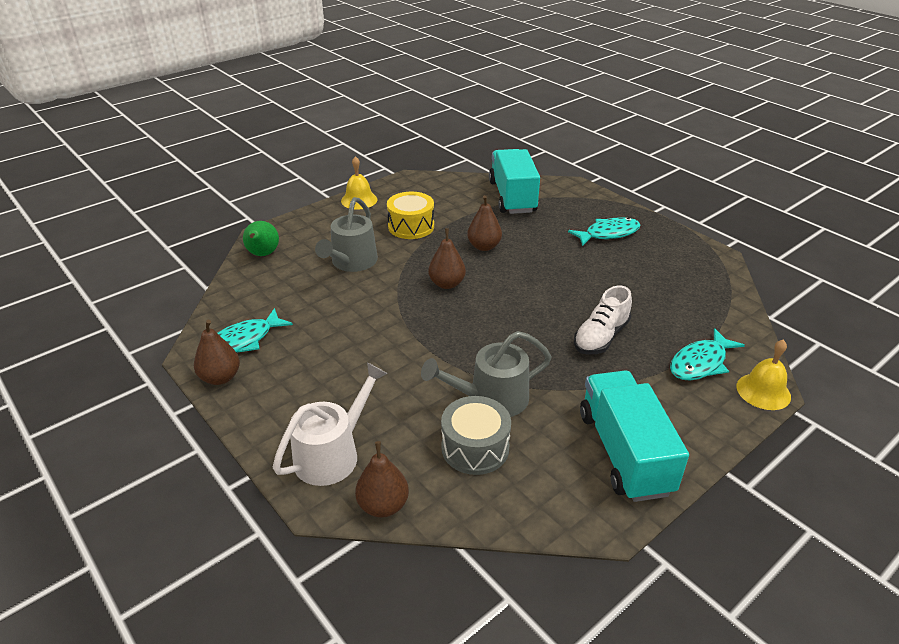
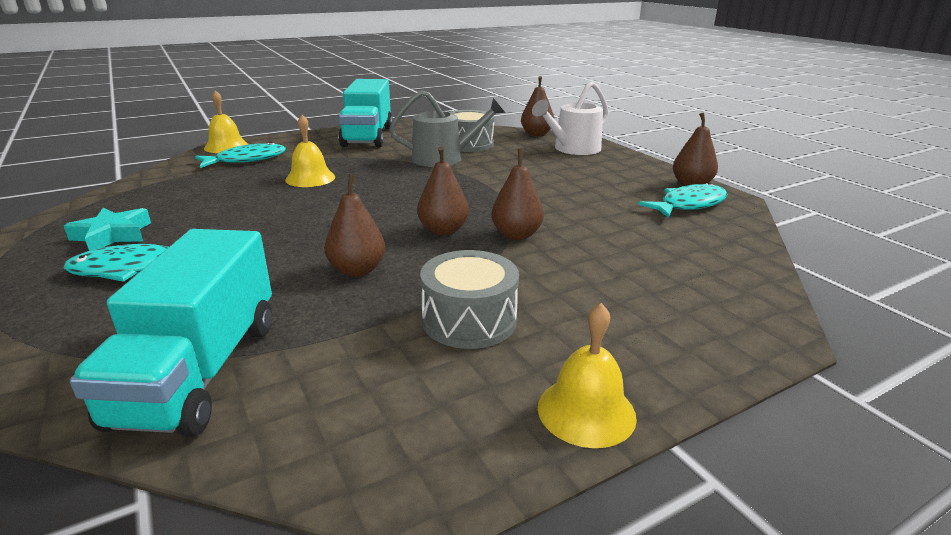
camera: 170 degrees left, 10 degrees down
(263, 254) = (742, 296): green pear -> none
(351, 262) = (580, 269): grey watering can -> none
(393, 286) = (516, 235): none -> brown pear
(411, 226) = (469, 320): yellow drum -> grey drum
(601, 337) = (310, 178): white shoe -> yellow bell
(660, 254) = (112, 235): none -> turquoise star

